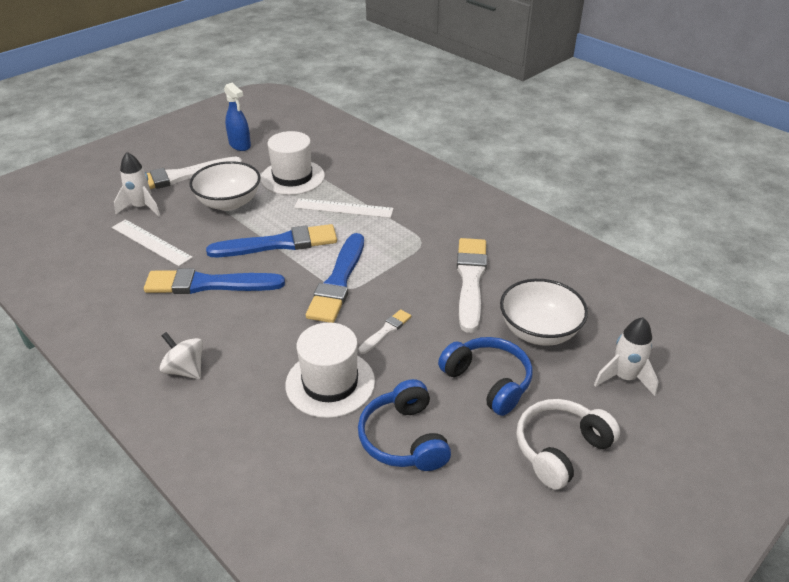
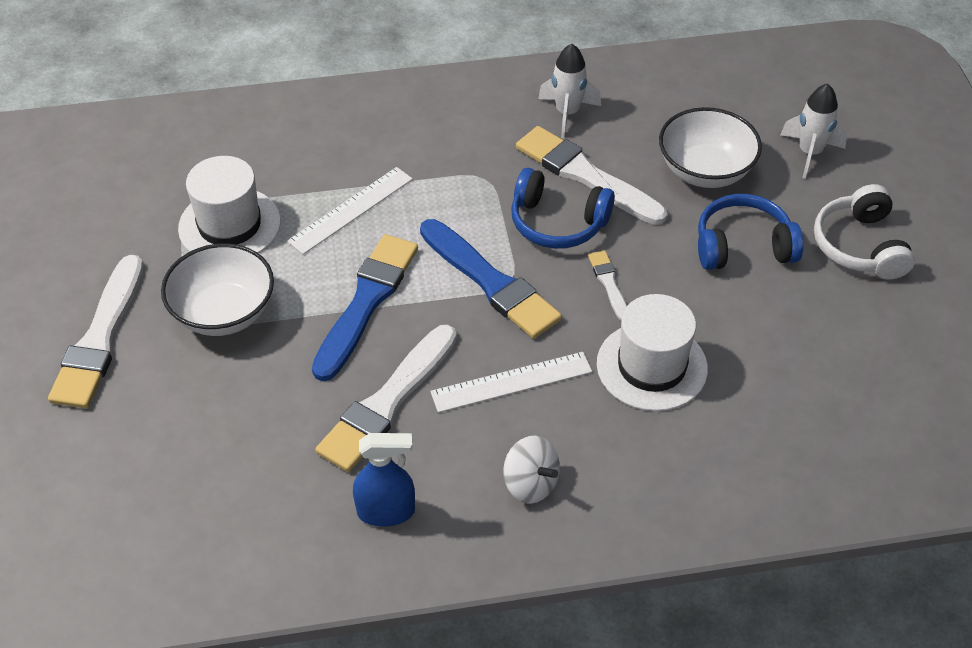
camera: 55 degrees left, 10 degrees up
(142, 207) = (137, 410): white rocket -> white rocket (567, 113)
(151, 242) = (237, 429): white ruler -> white ruler (511, 382)
(185, 370) = (530, 484): white spinning top -> white spinning top turned 120 degrees counterclockwise
(209, 284) = (387, 402): blue brush -> white brush
(240, 145) = (84, 242): blue spray bottle -> blue spray bottle (386, 511)
(404, 438) = (770, 346): blue headphones -> blue headphones (557, 222)

